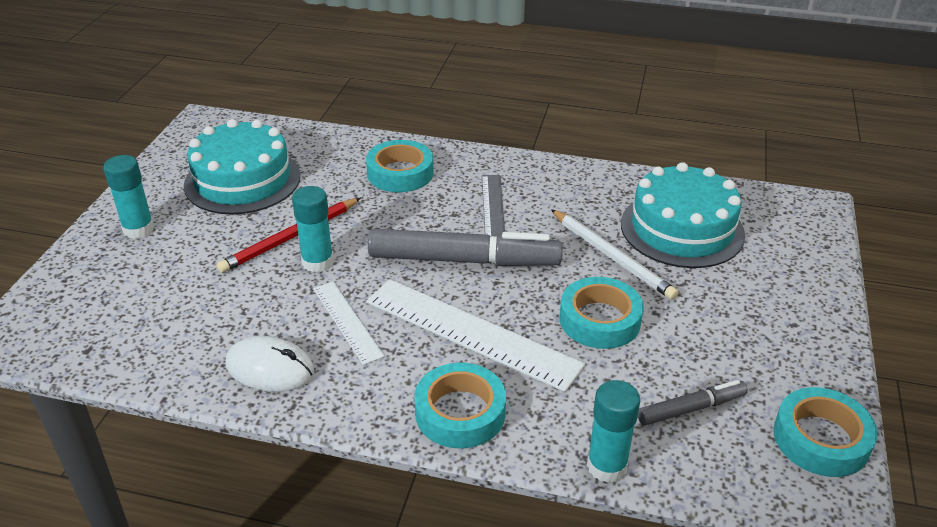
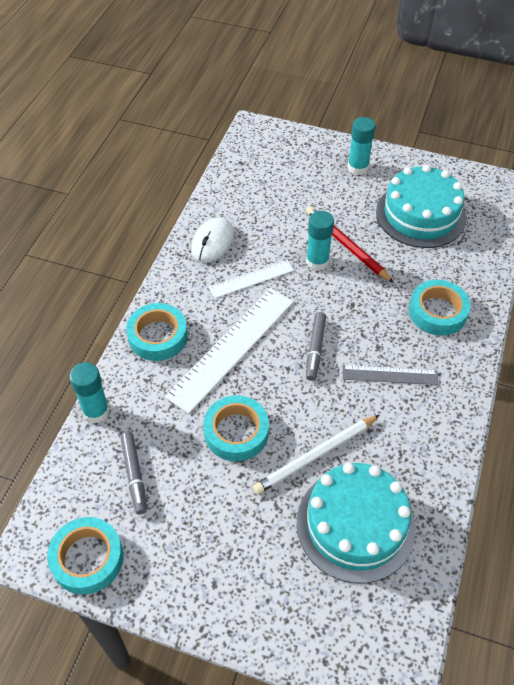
camera: 95 degrees right, 15 degrees up
(464, 260) = (315, 349): grey marker -> grey marker, size x0.52

